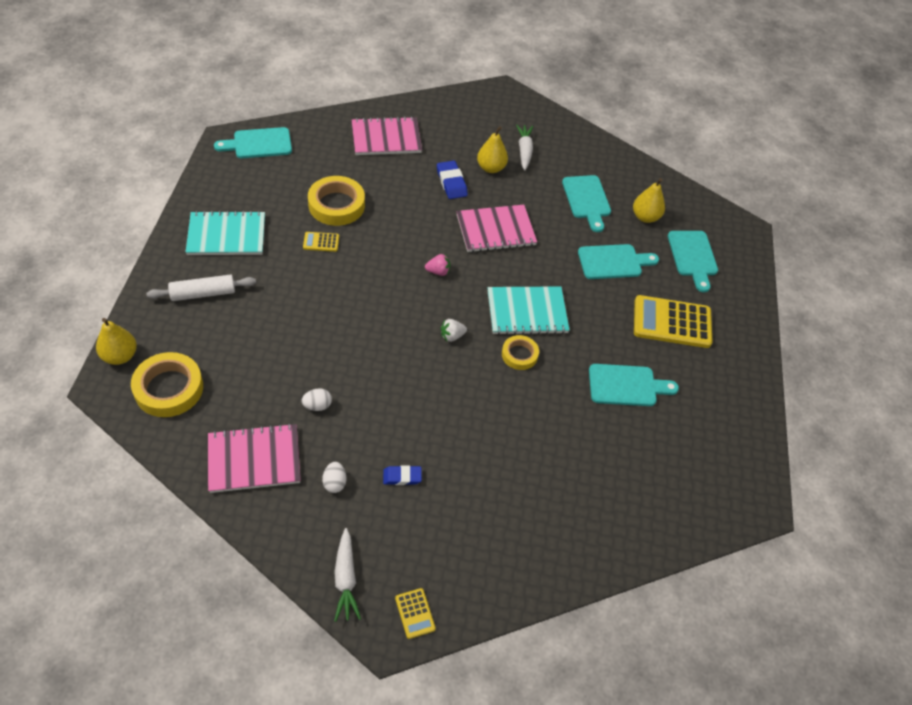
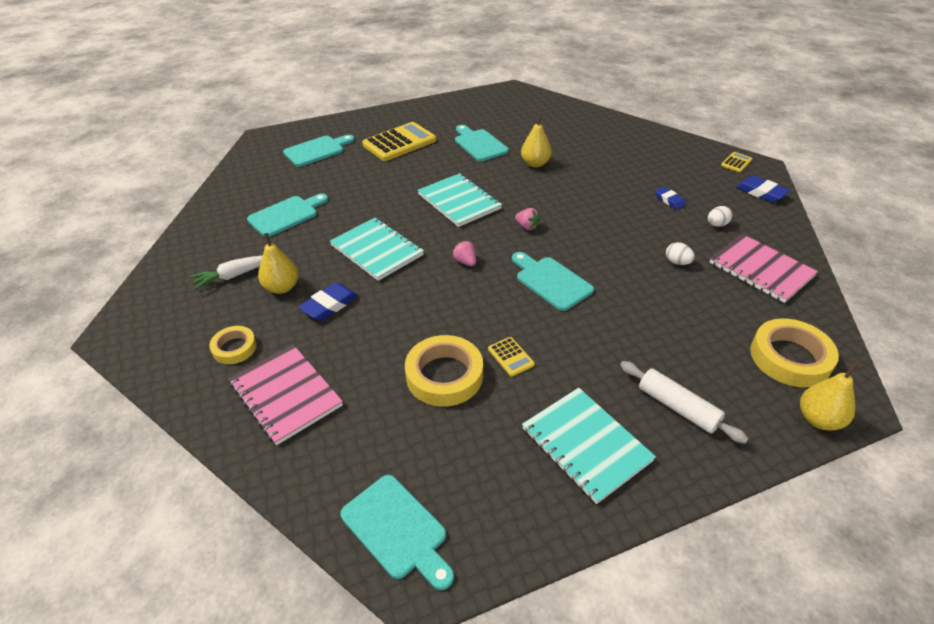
camera: 115 degrees left, 10 degrees down
(345, 579) = (761, 192): white carrot -> blue eraser
(452, 336) = (527, 226): white strawberry -> pink strawberry
(495, 230) = (377, 250): pink notebook -> turquoise notebook
(519, 355) = (505, 191): yellow tape -> yellow tape (234, 348)
(613, 262) = (358, 181): turquoise cutting board -> turquoise cutting board (551, 281)
(645, 217) = (285, 181): yellow pear -> yellow pear (535, 164)
(672, 322) = (399, 142): yellow calculator -> yellow calculator turned 105 degrees counterclockwise

